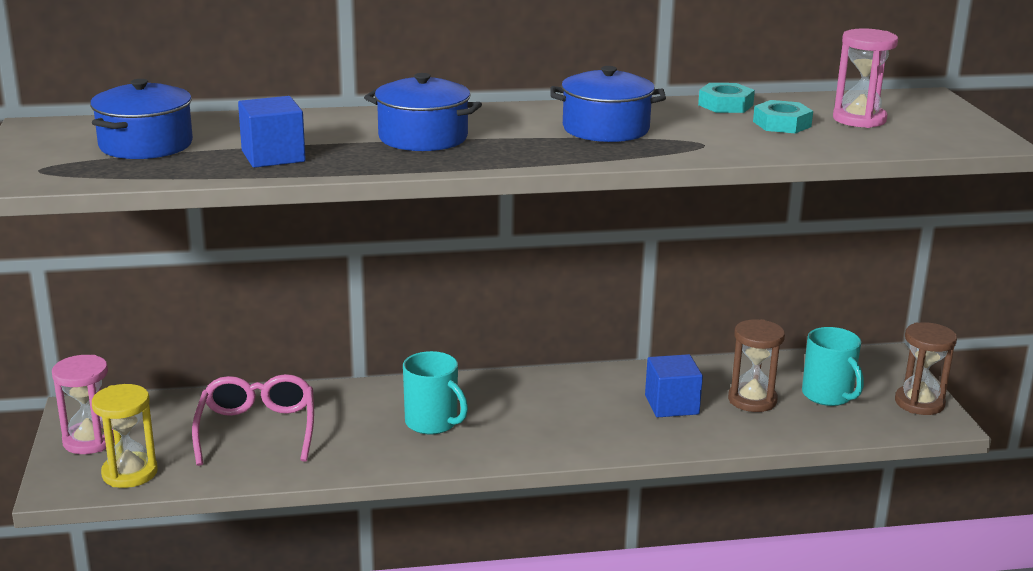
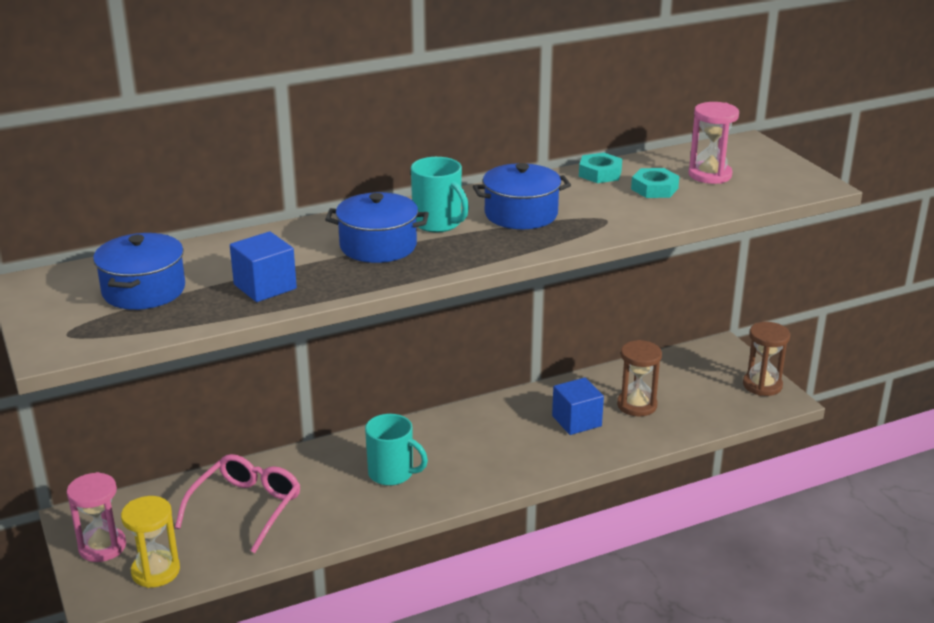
camera: 15 degrees left, 5 degrees up
(257, 430) = (246, 508): pink glasses -> pink glasses turned 45 degrees clockwise
(828, 395) = (692, 391): turquoise mug -> turquoise mug (438, 223)

